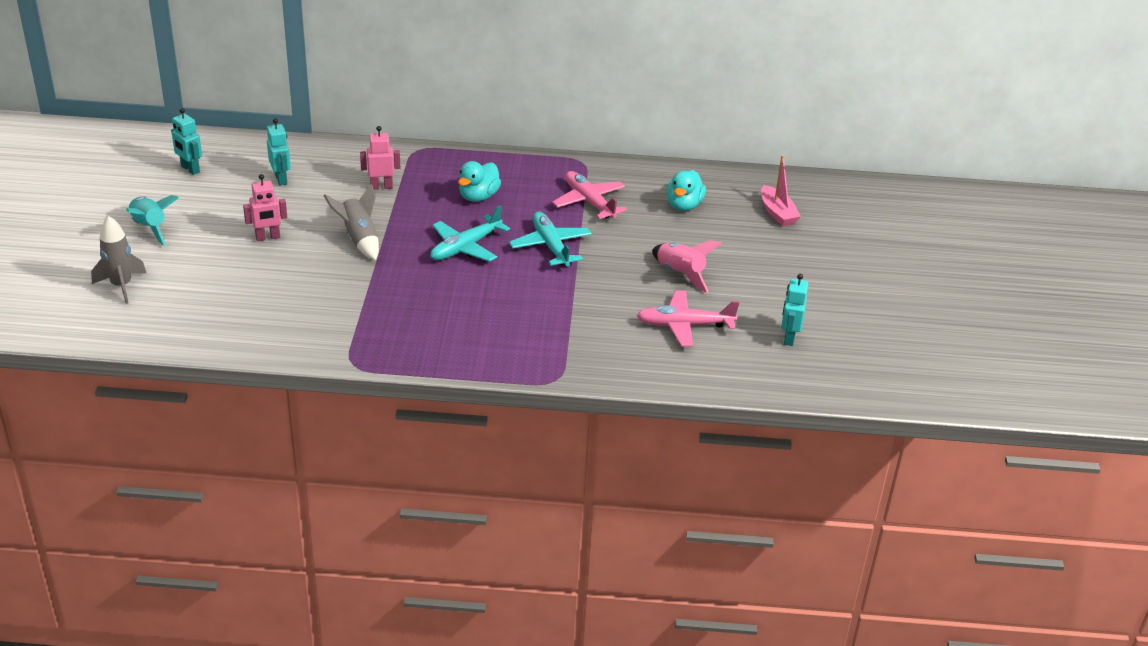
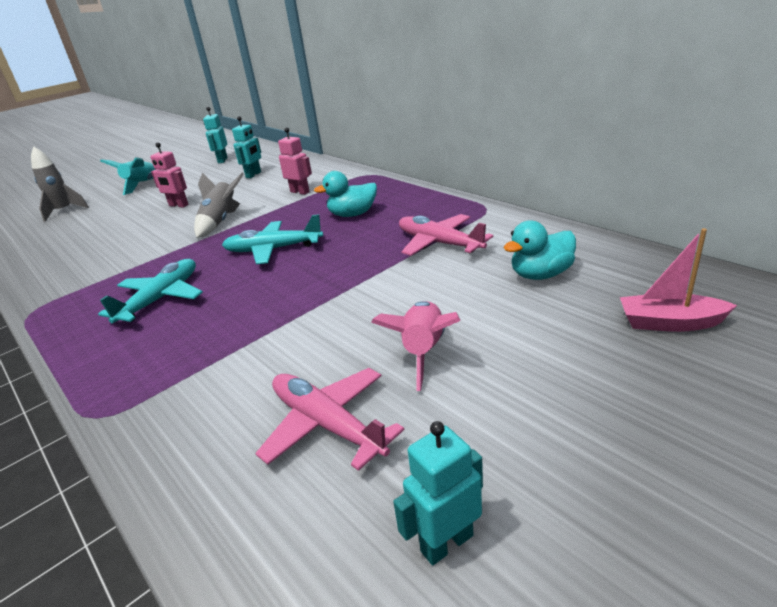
camera: 50 degrees right, 5 degrees down
(551, 246) = (339, 271): turquoise plane -> turquoise plane (160, 299)
(589, 202) = (439, 243): pink plane -> pink plane turned 60 degrees counterclockwise
(777, 213) = (669, 323): pink boat -> pink boat turned 75 degrees clockwise

